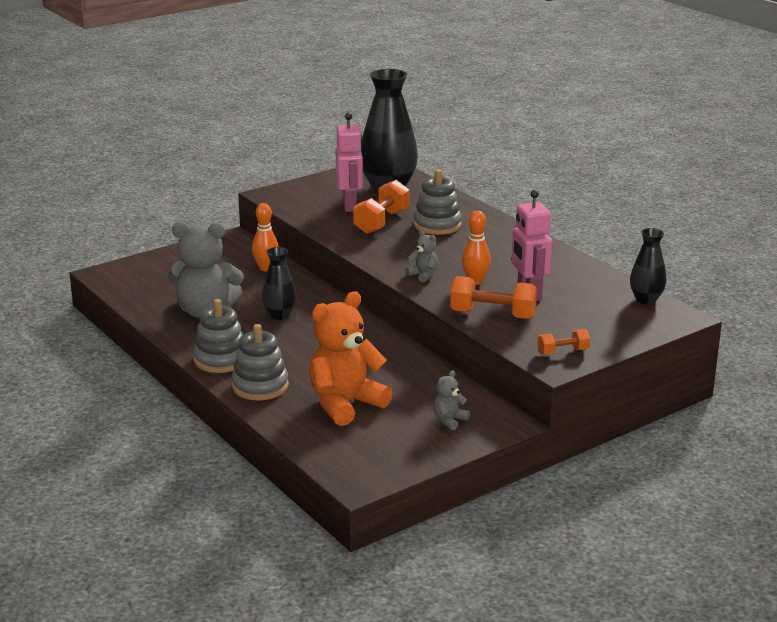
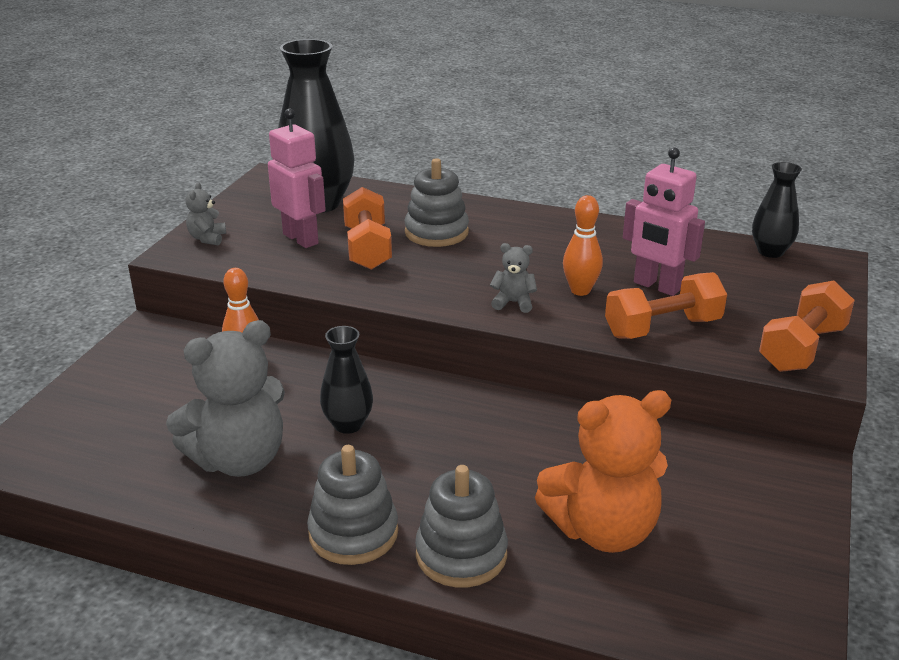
camera: 35 degrees left, 5 degrees up
(345, 404) = (602, 530): orange teddy bear -> orange teddy bear turned 120 degrees counterclockwise
(449, 420) = (746, 495): grey teddy bear -> grey teddy bear (207, 238)
(563, 352) = (802, 348): orange dumbbell -> orange dumbbell, size x1.77

